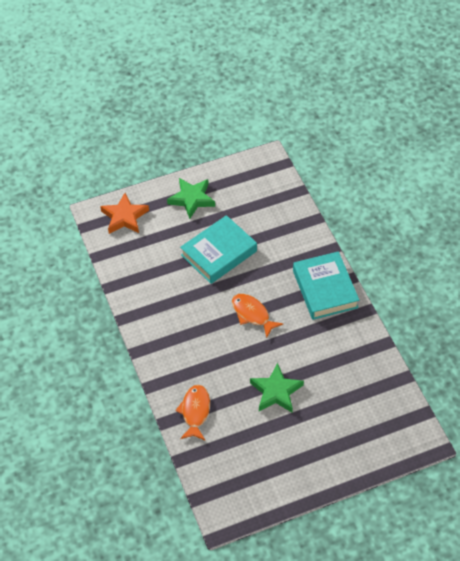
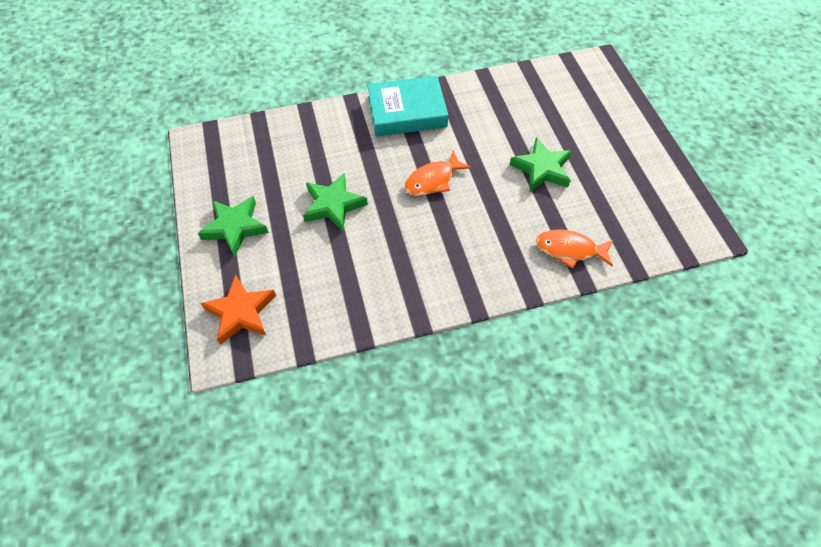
camera: 85 degrees left, 5 degrees up
(219, 253) = (333, 205): turquoise book -> green star

